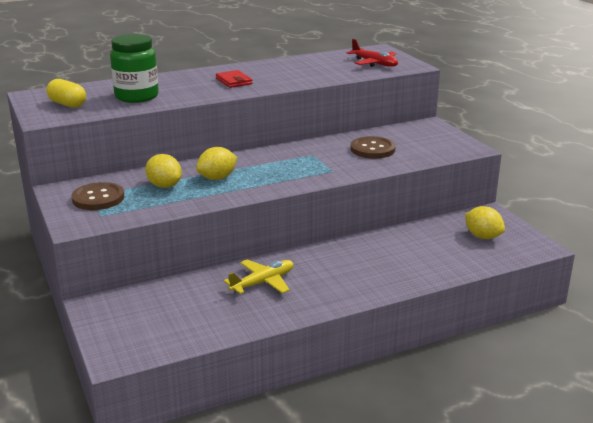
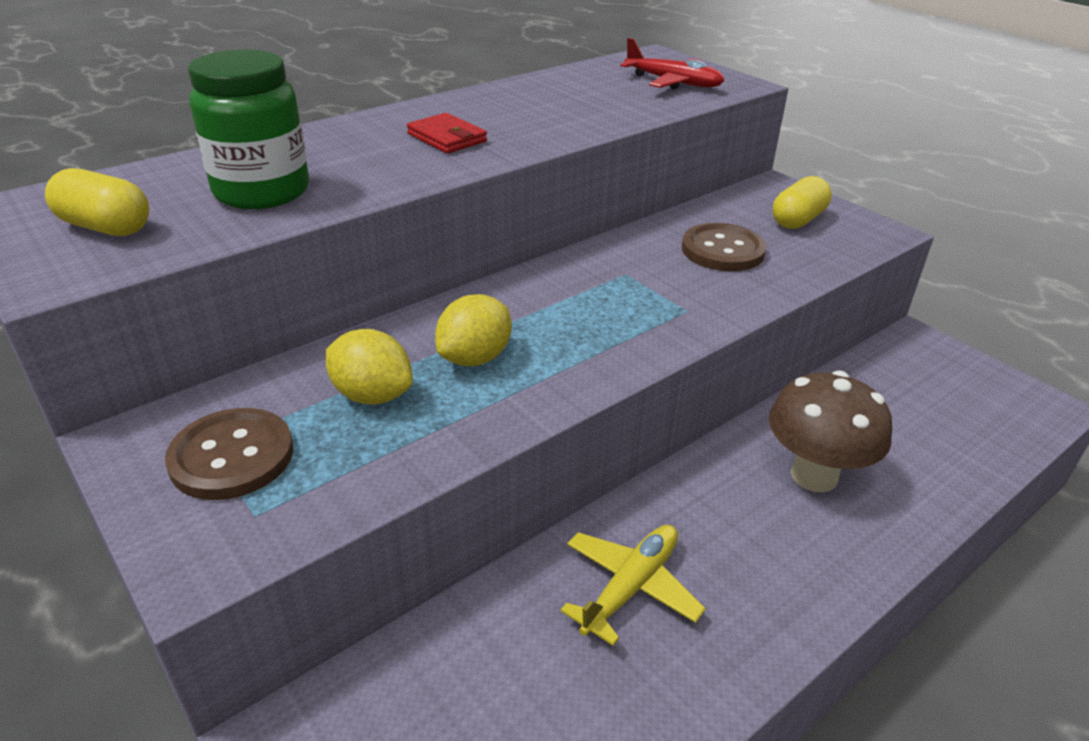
camera: 15 degrees left, 10 degrees up
(382, 258) = (814, 475): none -> brown mushroom
(427, 140) = (798, 220): none -> yellow capsule
(482, 236) = (943, 396): yellow lemon -> none

